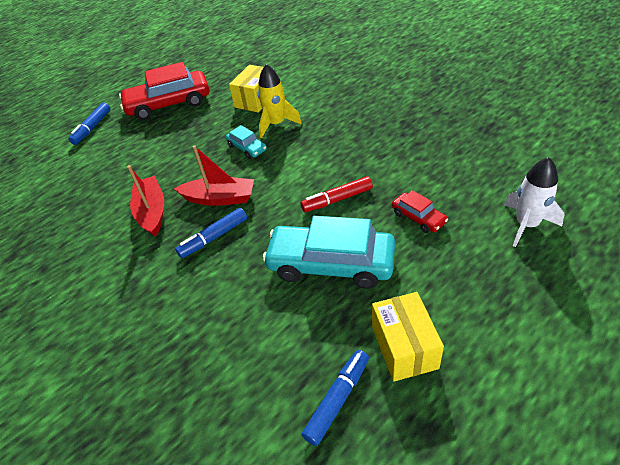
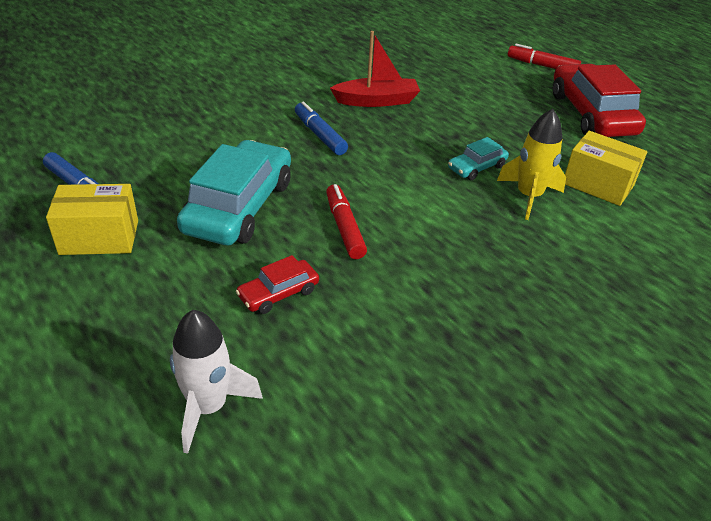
camera: 90 degrees right, 5 degrees down
(92, 128) = (542, 65): blue marker -> red marker
(219, 198) = (382, 142): red boat -> none

